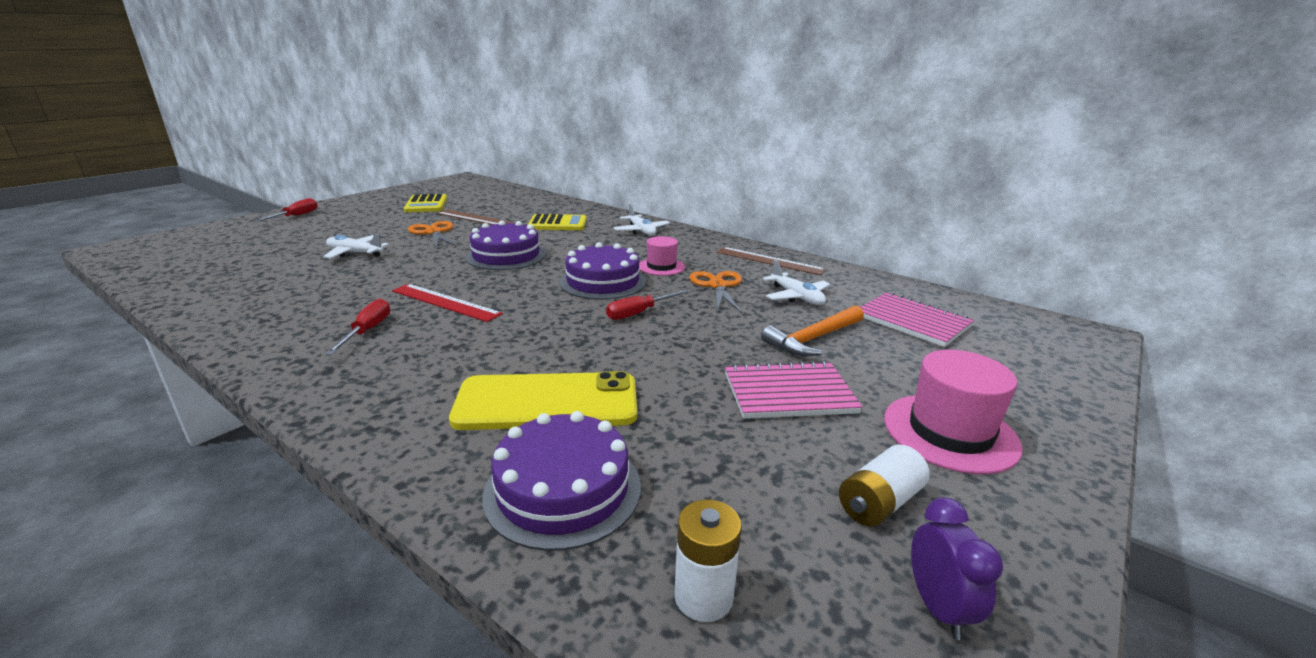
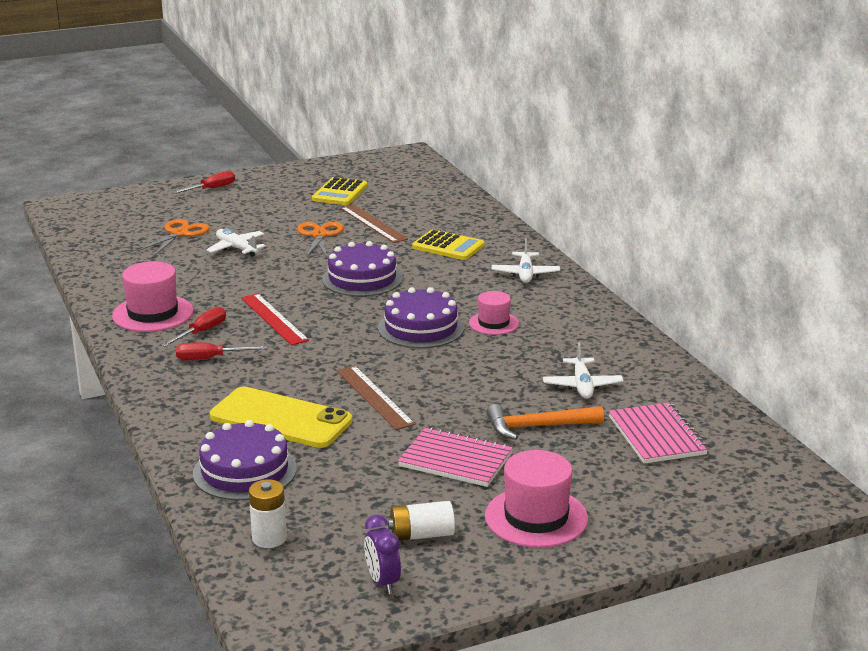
camera: 30 degrees right, 0 degrees up
(289, 325) = (153, 313): none -> pink hat
(639, 313) = (418, 366): red screwdriver -> red screwdriver (210, 358)
(717, 286) = (521, 356): orange scissors -> orange scissors (179, 234)
(769, 261) = (613, 340): brown ruler -> brown ruler (374, 397)
(938, 608) = (382, 582): purple clock -> purple clock turned 135 degrees clockwise

